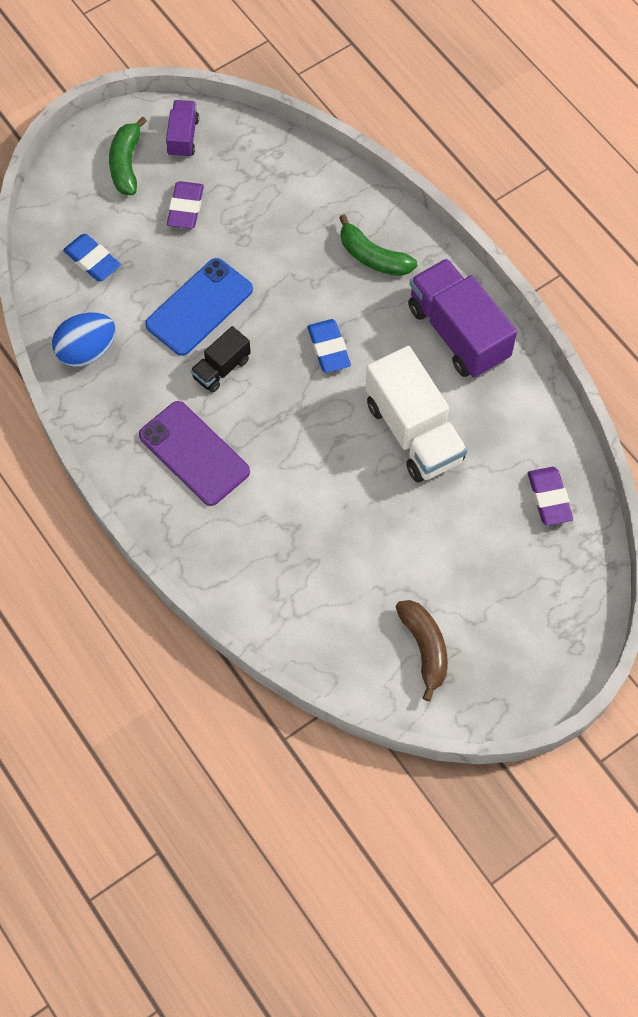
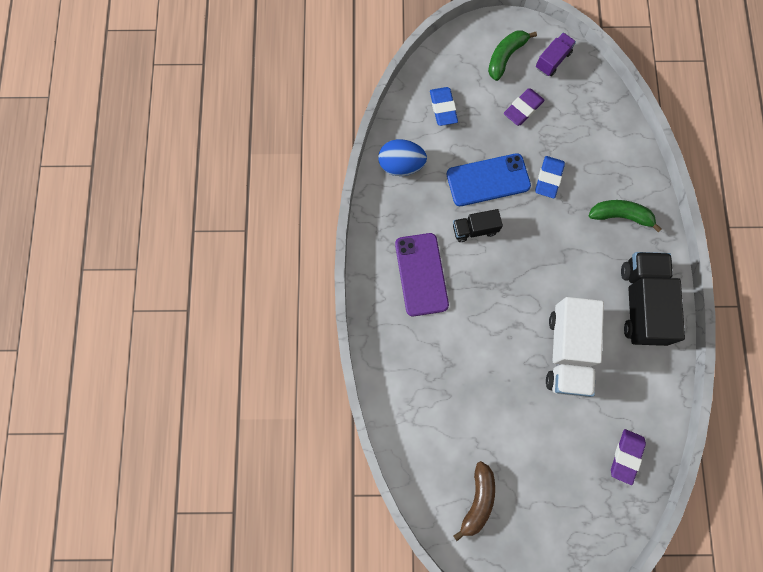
camera: 35 degrees right, 10 degrees up
(328, 348) = (550, 260): blue eraser -> blue eraser (548, 178)
(373, 257) = (620, 216): green banana -> green banana turned 120 degrees clockwise
(458, 333) = (642, 303): purple truck -> black truck

